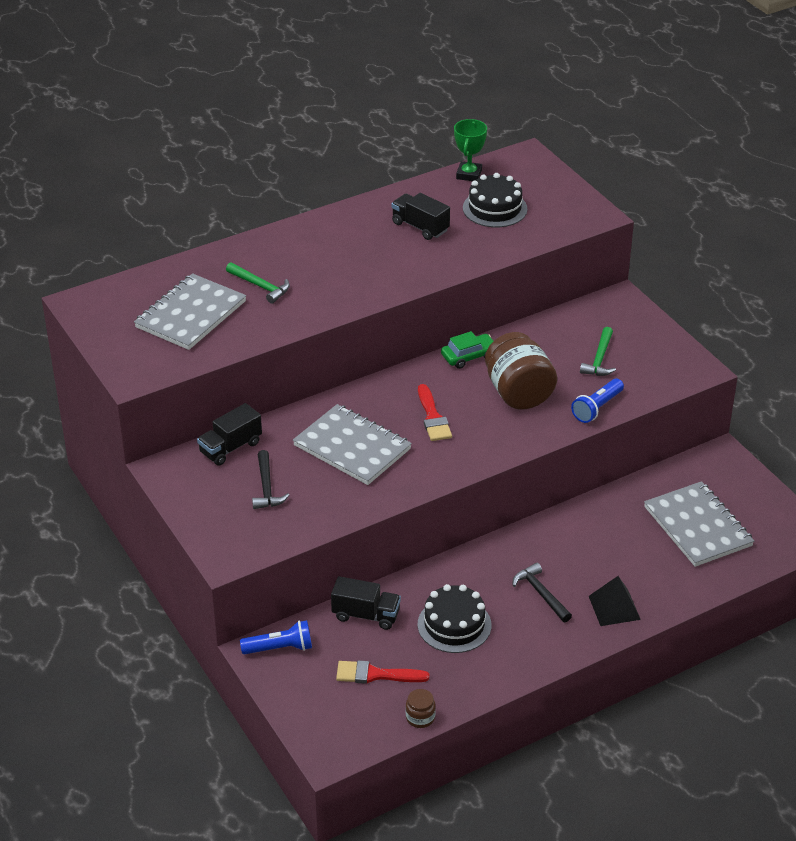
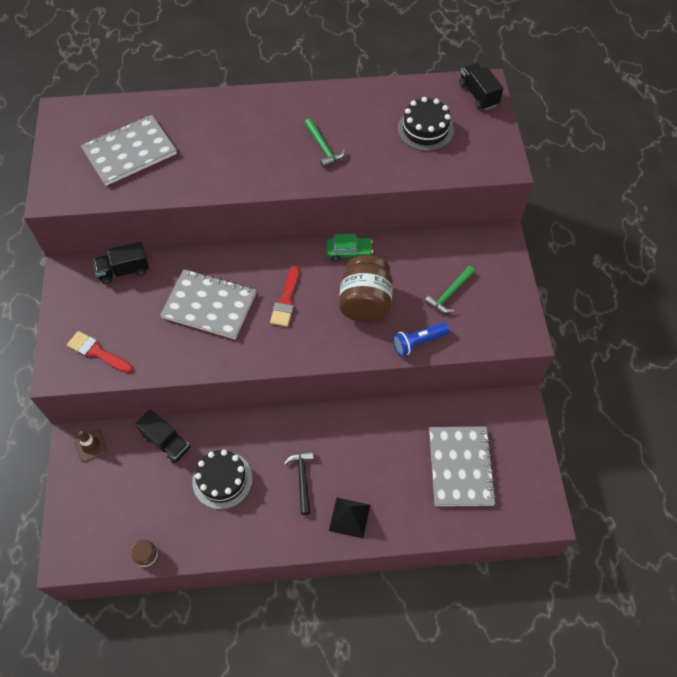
camera: 25 degrees right, 20 degrees up
(260, 286) = (197, 143): green hammer -> green hammer (323, 148)
(267, 487) = (126, 318): black hammer -> none
(280, 648) = (91, 445): blue flashlight -> brown traffic cone
(352, 447) = (209, 305): grey notebook -> grey notebook turned 45 degrees counterclockwise
(375, 674) = (140, 500): red brush -> red brush (97, 352)
(420, 227) = (354, 128): black truck -> black truck (478, 95)
(469, 174) = (425, 88): green trophy -> none

